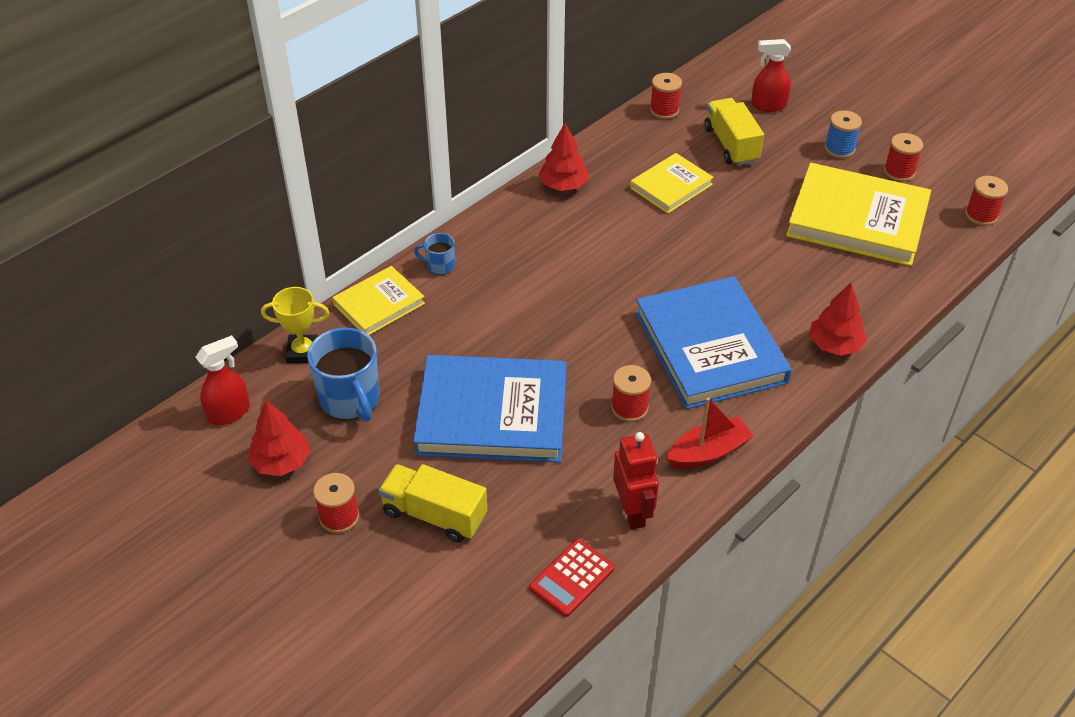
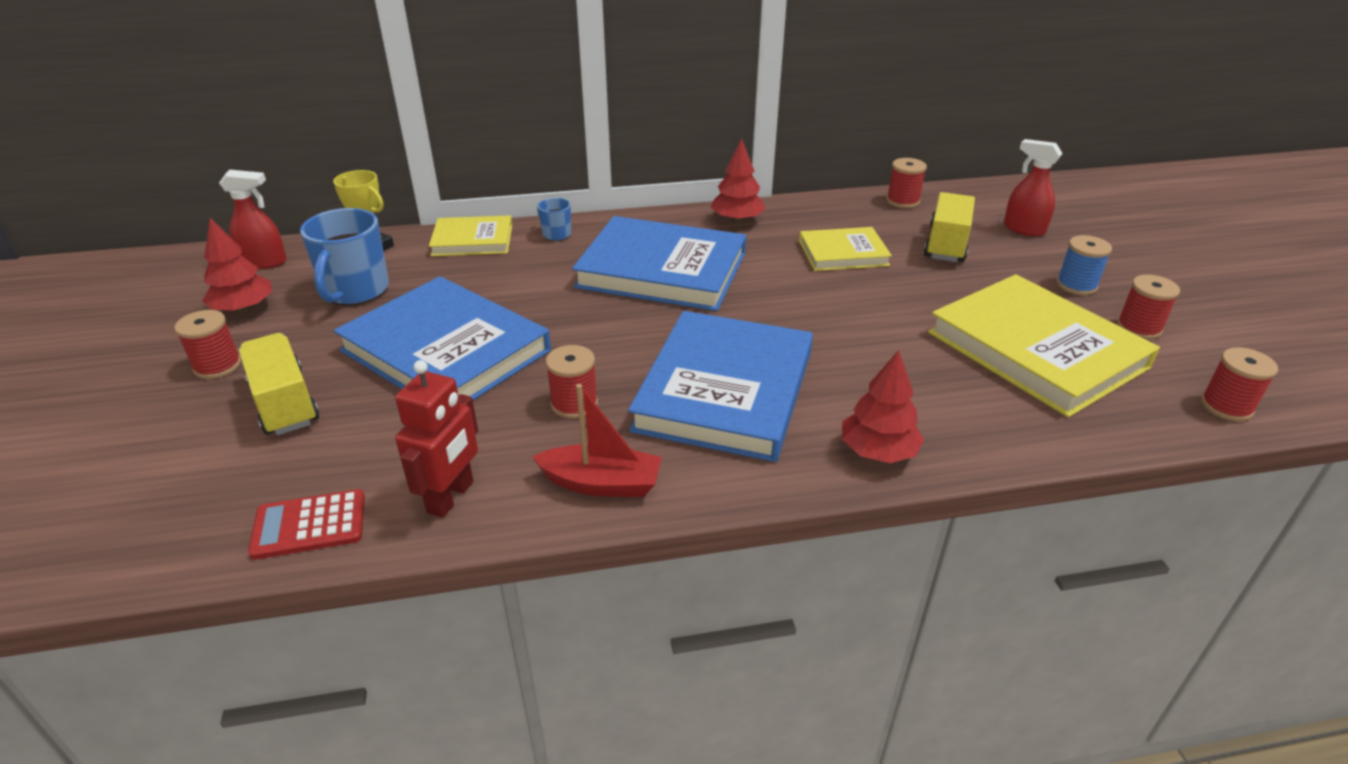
camera: 35 degrees right, 10 degrees down
(562, 263) = (662, 270): none -> blue book

